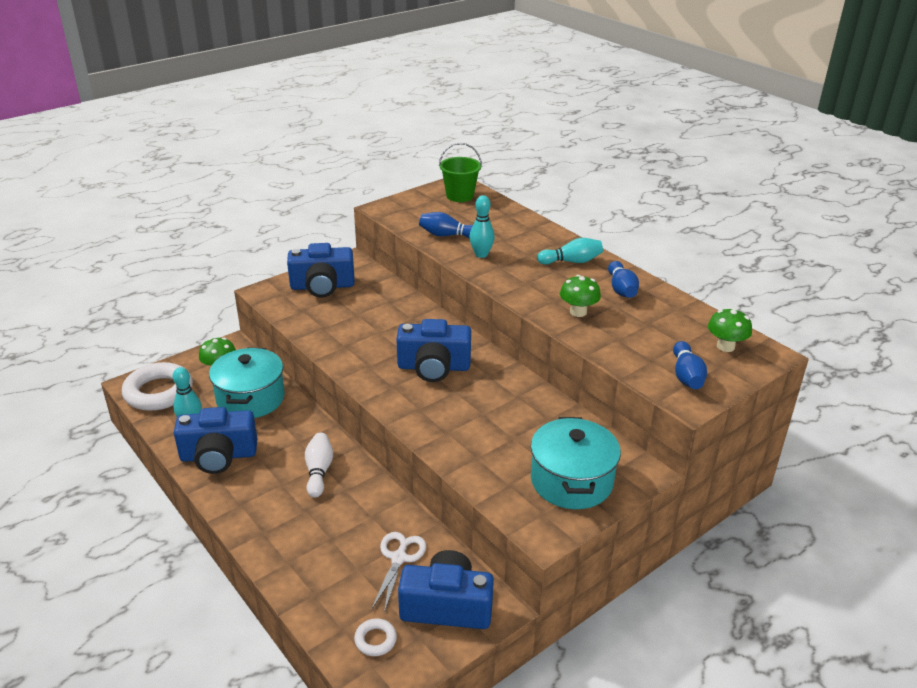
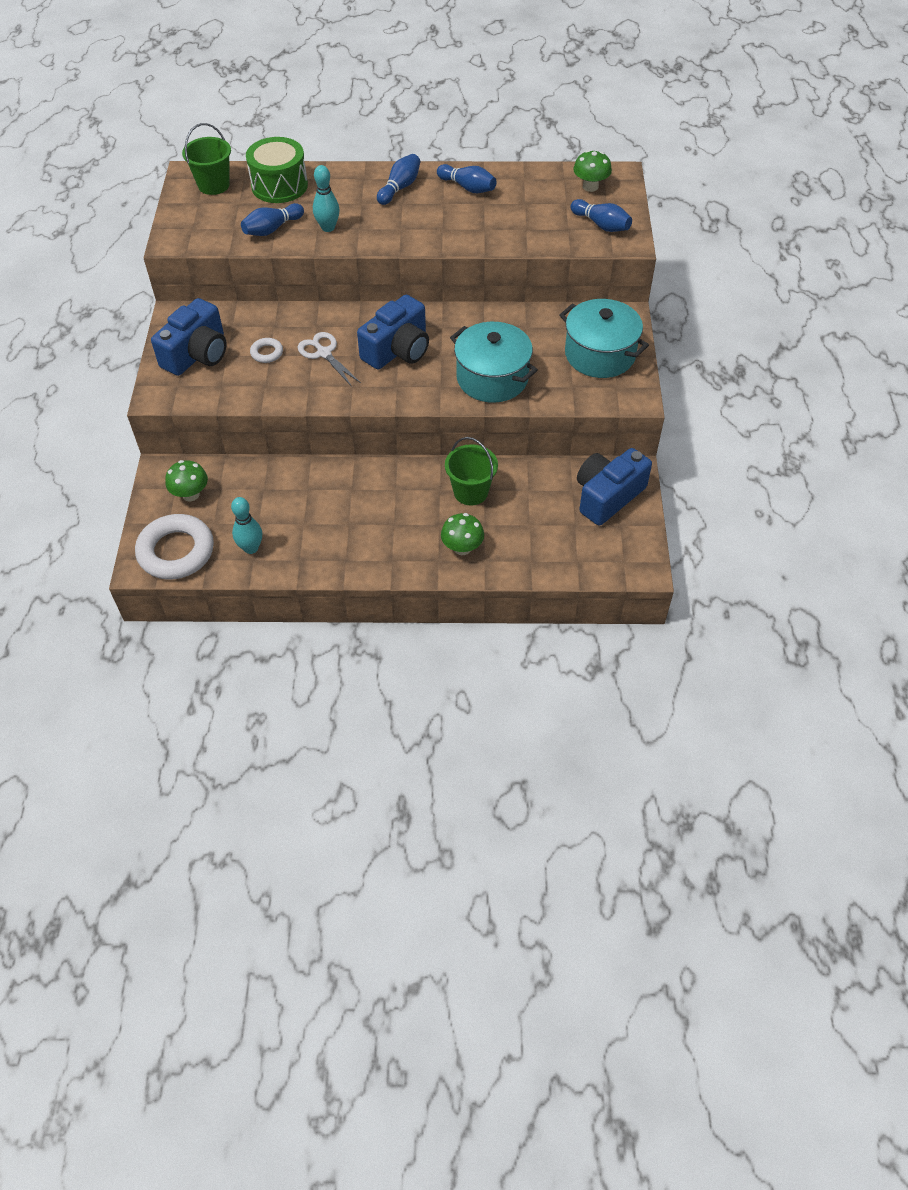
camera: 50 degrees left, 20 degrees up
(218, 456) = (315, 548): blue camera -> none
(250, 398) = (259, 493): turquoise pot -> turquoise pot (492, 378)
(319, 471) = (402, 494): white bowling pin -> none
(361, 510) = (471, 492): none -> green bucket
(375, 640) = (603, 548): white ring -> white ring (267, 353)
(399, 558) = (541, 497): white scissors -> white scissors (324, 353)
(496, 217) = (279, 186): none -> green drum
(571, 261) = (400, 188): turquoise bowling pin -> blue bowling pin
(578, 312) = (471, 226): green mushroom -> green mushroom (462, 548)

